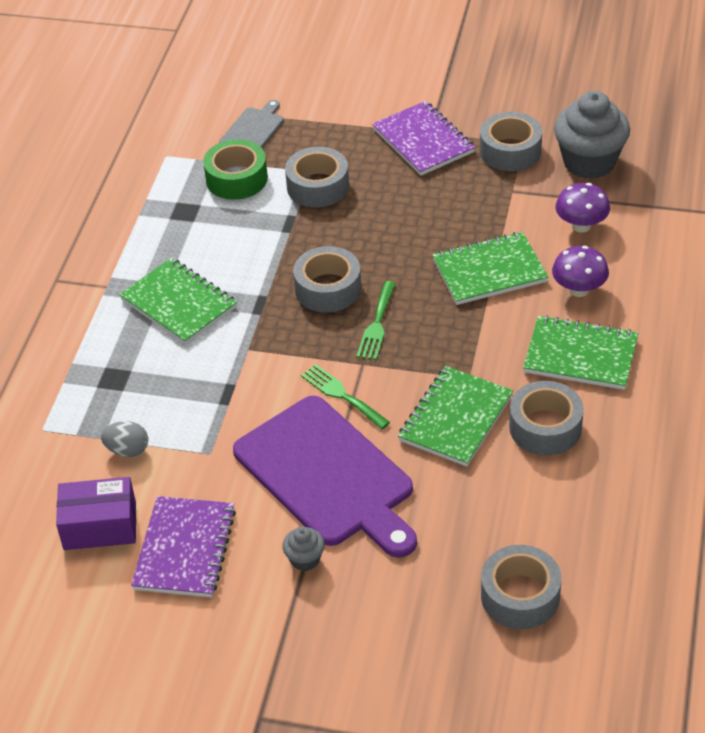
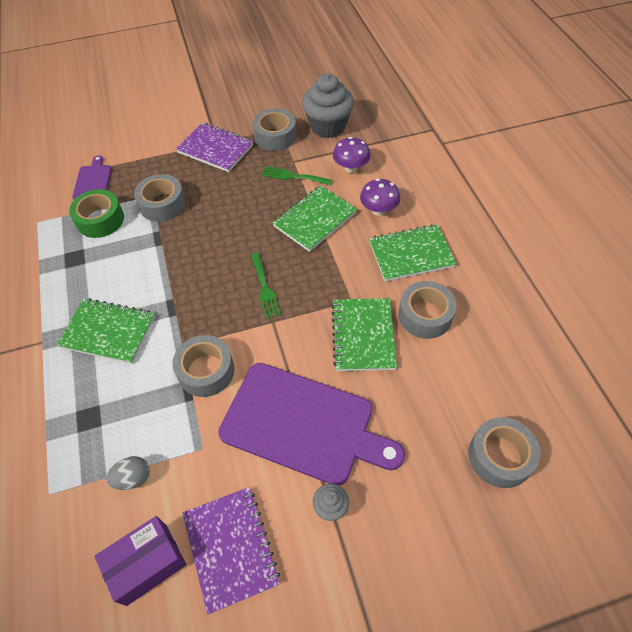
camera: 30 degrees left, 10 degrees up
(253, 130) = (93, 181): grey cutting board -> purple cutting board
(328, 288) = (214, 275): grey tape -> grey tape (206, 371)
(342, 395) = (273, 353): green fork -> green fork (293, 176)

